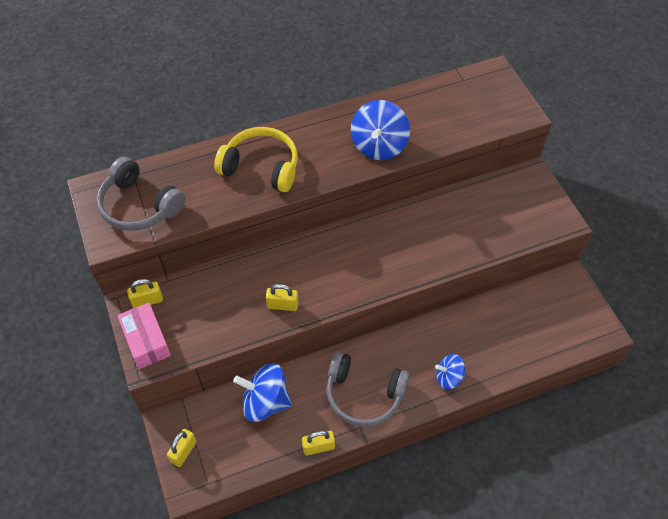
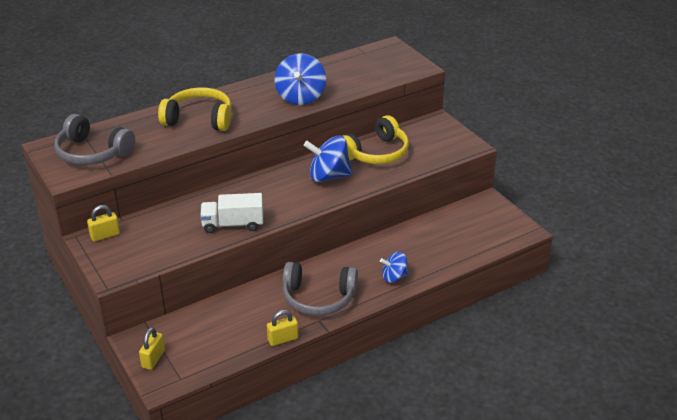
camera: 10 degrees left, 20 degrees down
(146, 341) = (109, 262): pink box -> none
(265, 402) = (226, 314): blue spinning top -> blue spinning top (328, 176)
(283, 305) = (233, 224): yellow padlock -> white truck
(454, 217) = (376, 153): none -> yellow headphones

